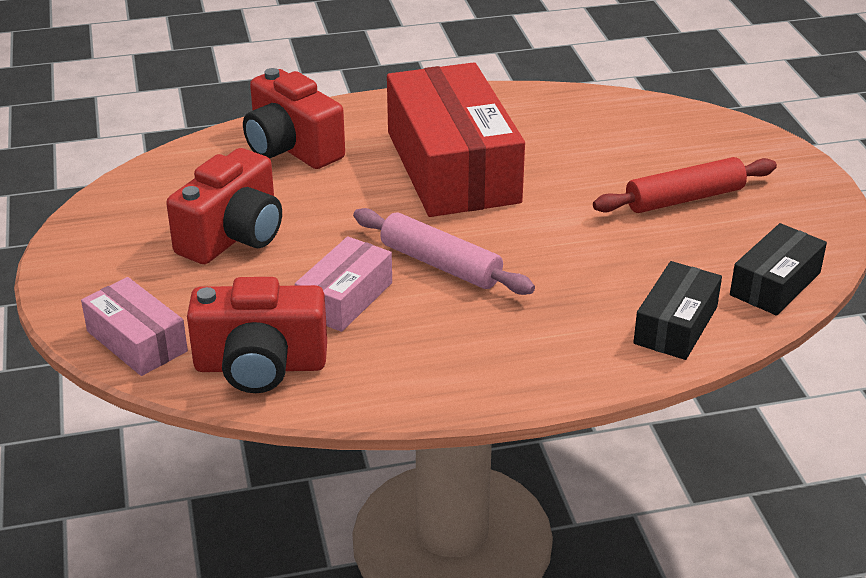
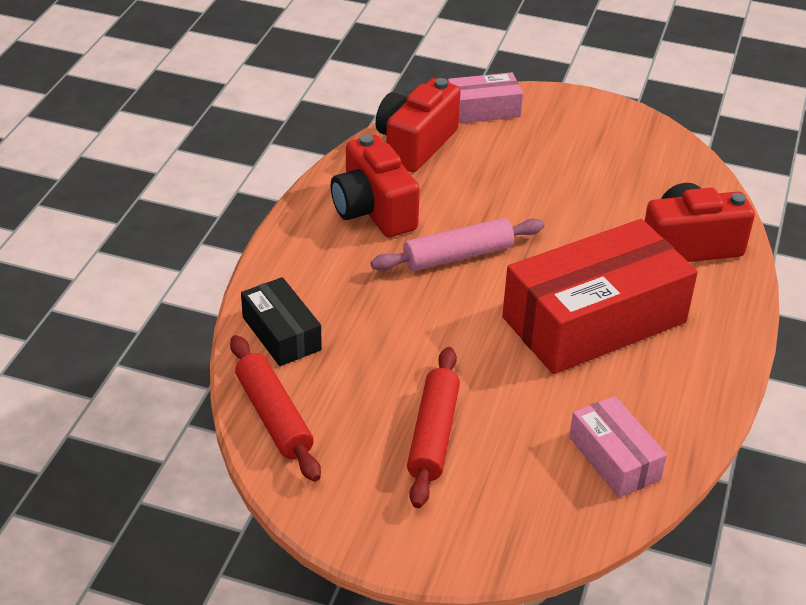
camera: 120 degrees right, 5 degrees up
(233, 236) = (574, 178): red camera -> red camera (373, 210)
(345, 298) = (455, 199): pink box -> pink box (614, 458)
(452, 167) = (594, 319): red box -> red box turned 45 degrees counterclockwise
(775, 284) = (274, 416): black box -> red rolling pin

